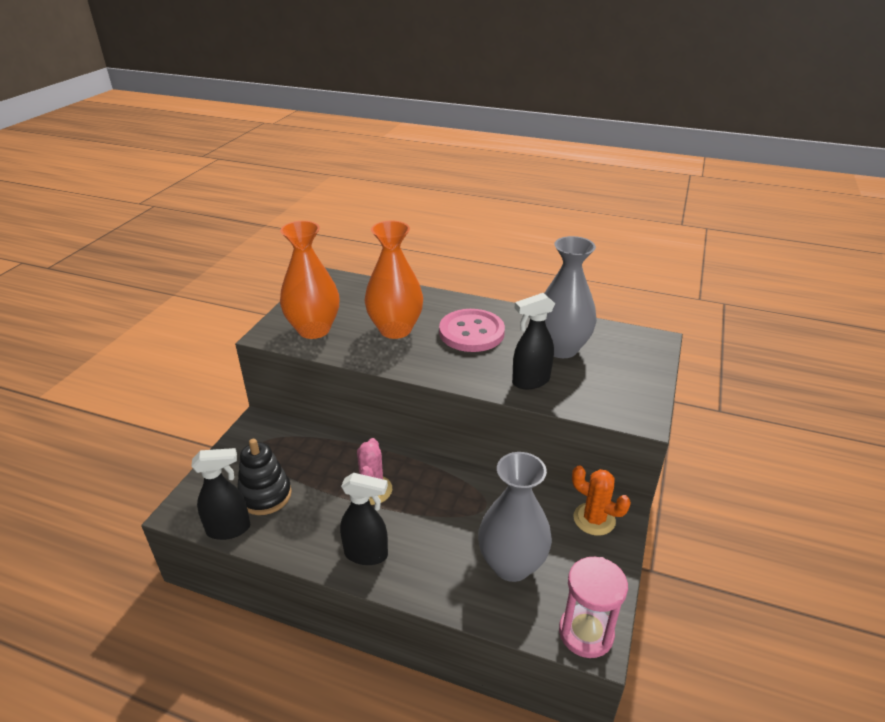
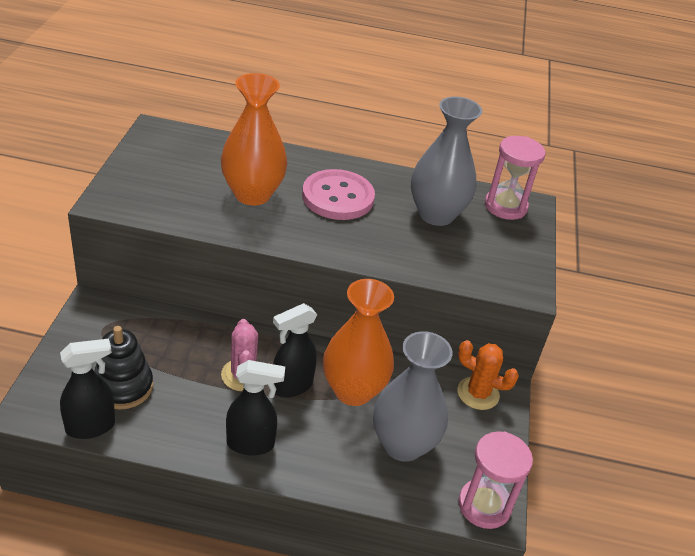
camera: 15 degrees left, 5 degrees up
(314, 329) = (158, 195): orange vase -> orange vase (353, 391)
(530, 381) = (410, 252): black spray bottle -> black spray bottle (291, 386)
(630, 342) = (505, 206): none -> pink hourglass

